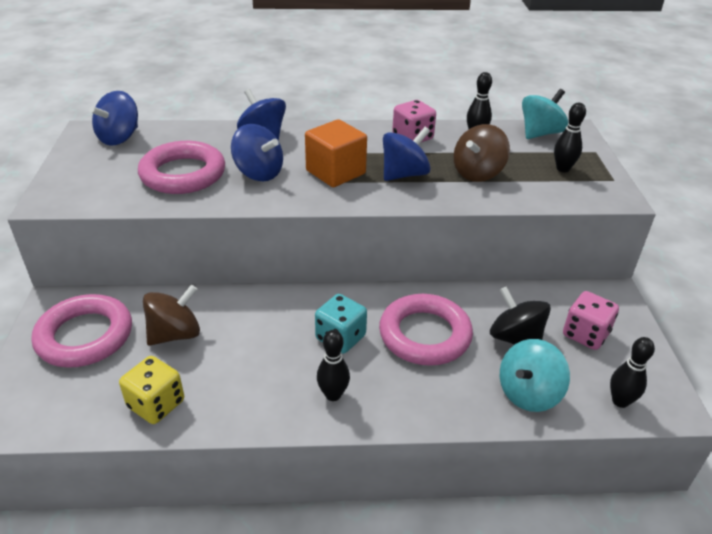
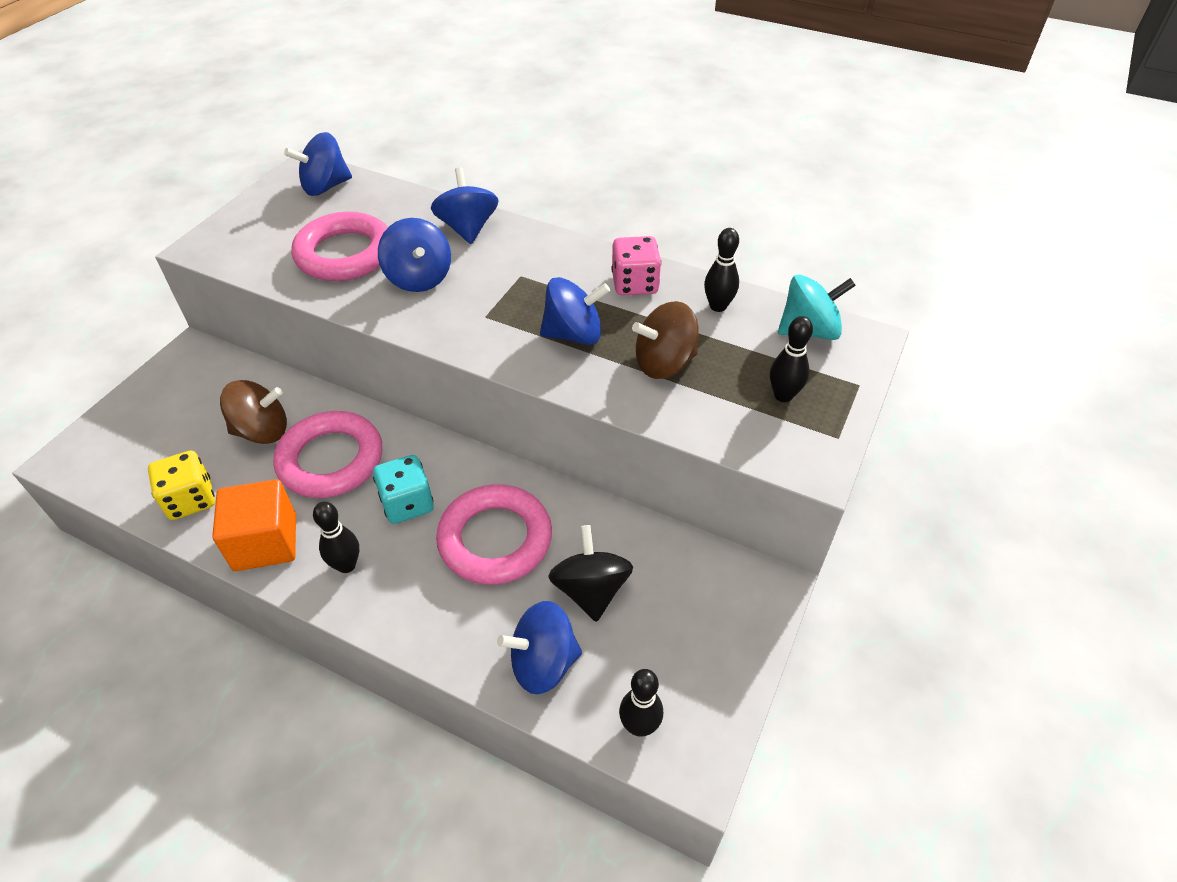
camera: 30 degrees right, 10 degrees up
(85, 336) = (188, 400): pink ring -> pink ring (331, 460)
(335, 172) = (500, 305): orange cube -> orange cube (265, 542)
(528, 393) = (543, 663): turquoise spinning top -> blue spinning top
(585, 334) = (679, 623): pink dice -> none

